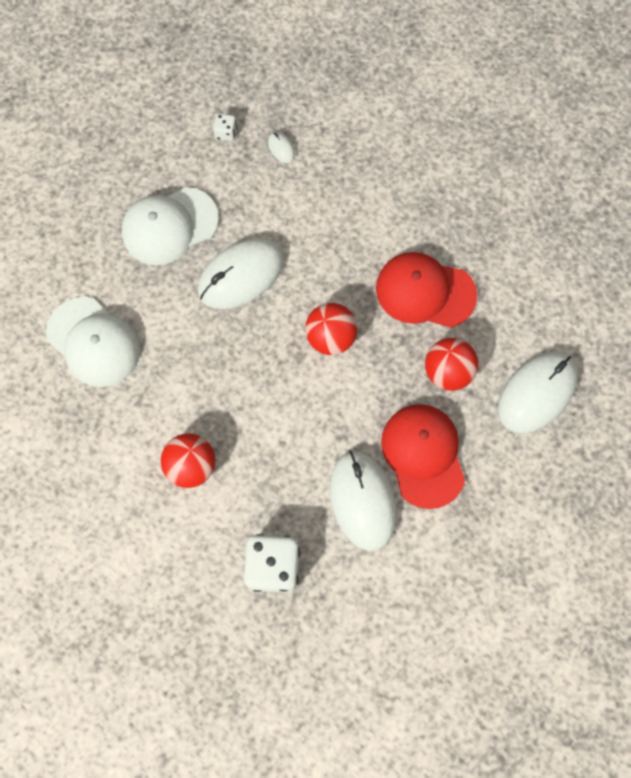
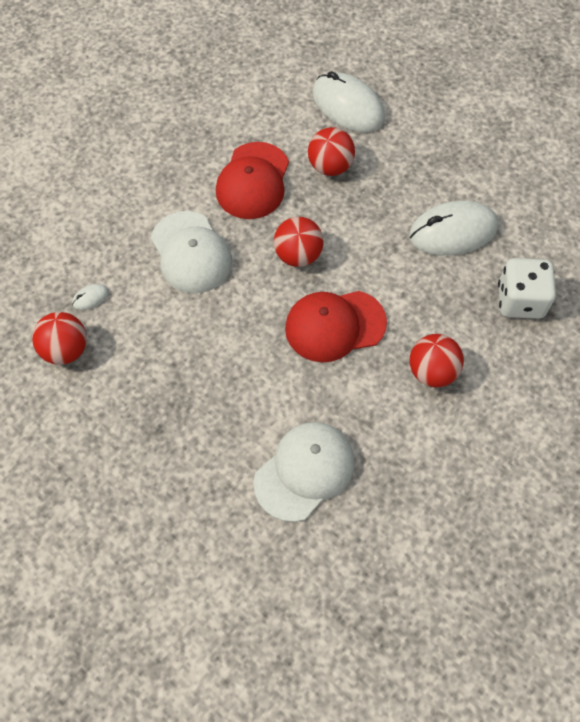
camera: 90 degrees left, 10 degrees down
(169, 226) = (172, 401): white cap -> white cap (191, 252)
(226, 132) = (66, 350): white dice -> red ball
(241, 275) = (232, 332): white mouse -> none
(423, 455) = (408, 186): red cap -> red cap (335, 325)

